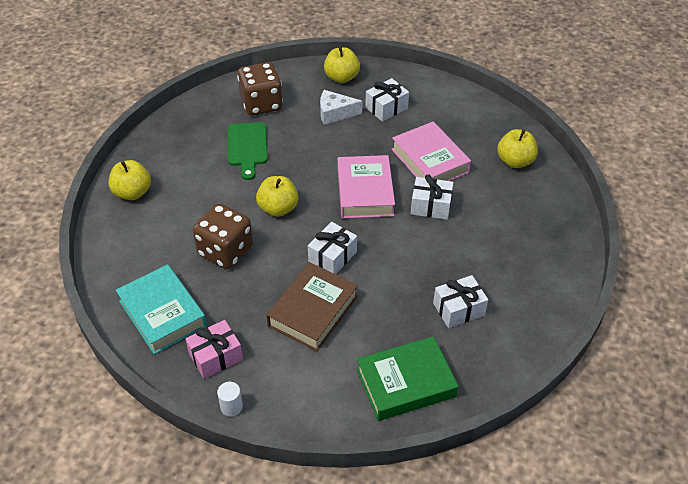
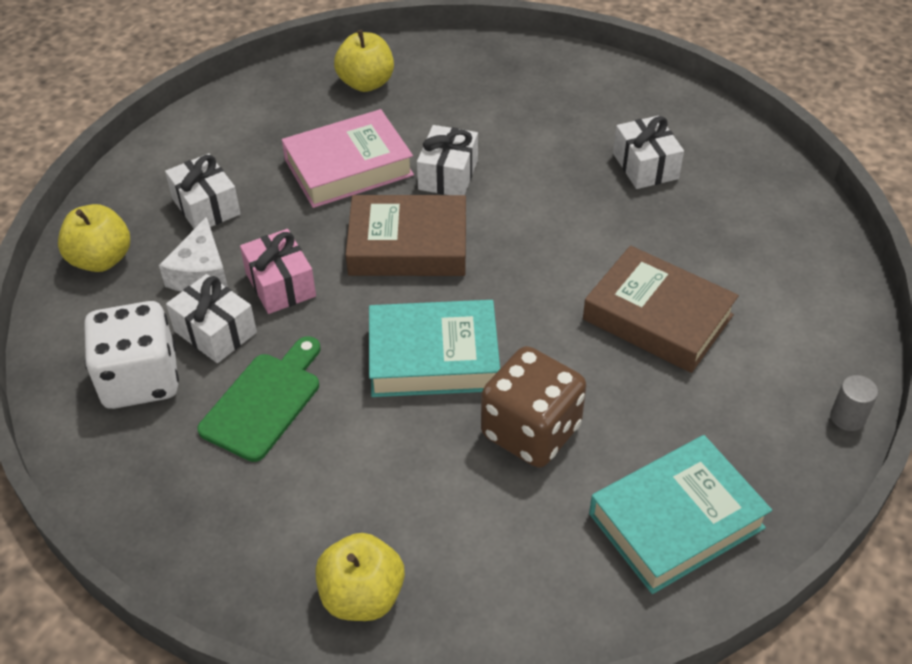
camera: 85 degrees left, 0 degrees up
(216, 357) = (758, 439): pink gift -> pink gift (280, 285)
(231, 407) = (847, 417): white cylinder -> grey cylinder
(247, 147) = (264, 401): green cutting board -> green cutting board turned 60 degrees counterclockwise
(261, 104) = (140, 380): brown dice -> white dice
(278, 208) = (433, 357): yellow apple -> turquoise book
(332, 257) = (547, 290): white gift -> white gift (215, 332)
(365, 192) = (408, 245): pink book -> brown book
(406, 383) = (774, 226): green book -> none

